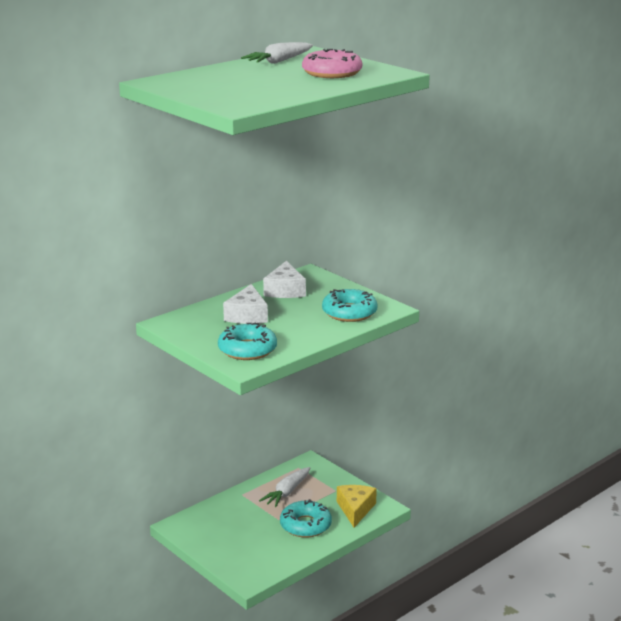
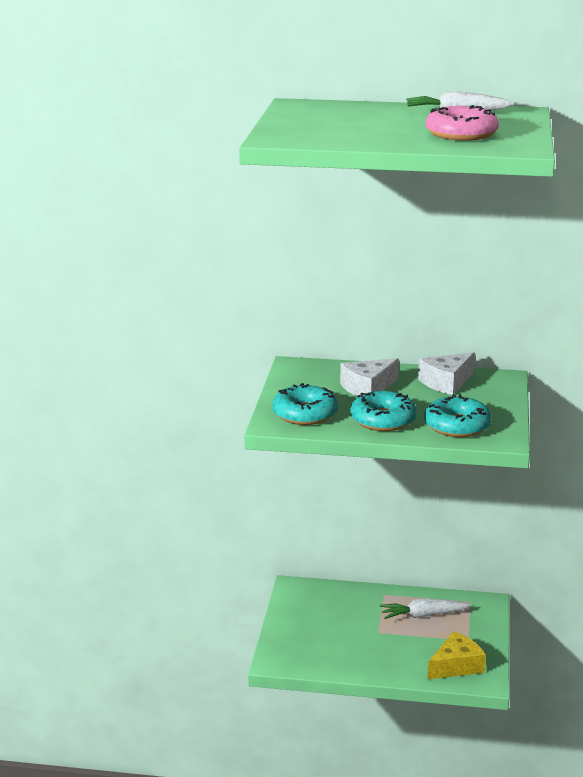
camera: 50 degrees right, 0 degrees up
(305, 525) = (390, 651): turquoise donut -> turquoise donut (383, 420)

